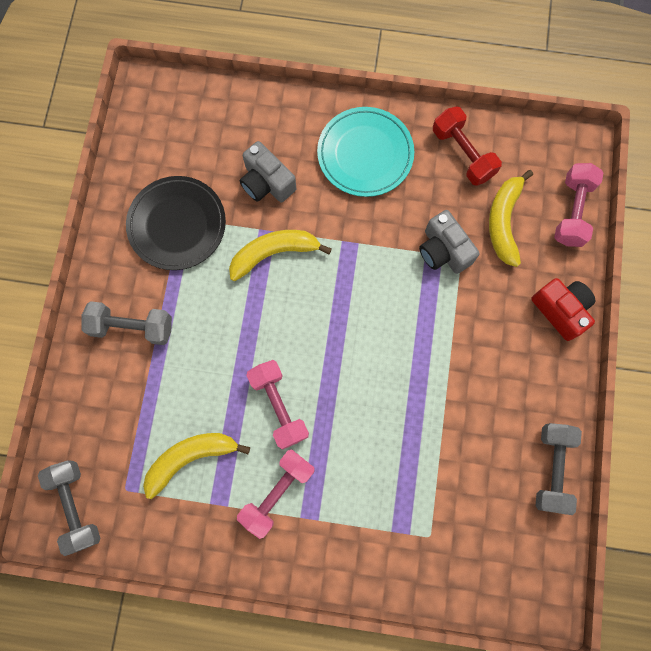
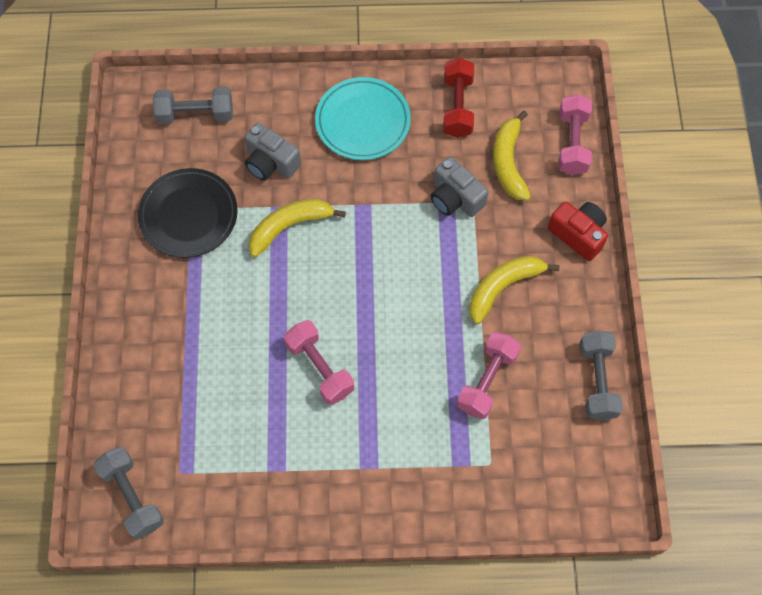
camera: 10 degrees left, 10 degrees down
(132, 327) = (160, 318): grey dumbbell -> grey dumbbell (196, 114)
(190, 458) = (240, 431): yellow banana -> yellow banana (503, 287)
(277, 492) = (333, 449): pink dumbbell -> pink dumbbell (487, 380)
(463, 154) = (457, 107): red dumbbell -> red dumbbell turned 45 degrees clockwise

